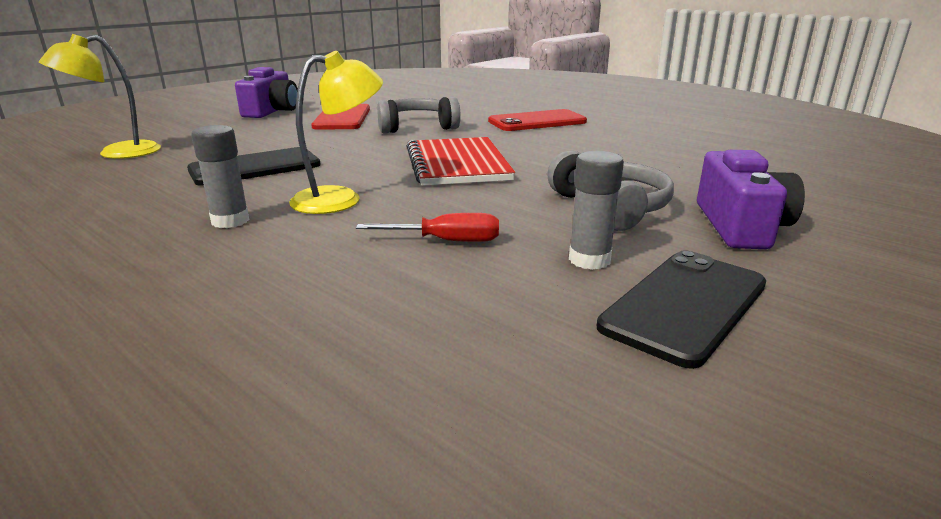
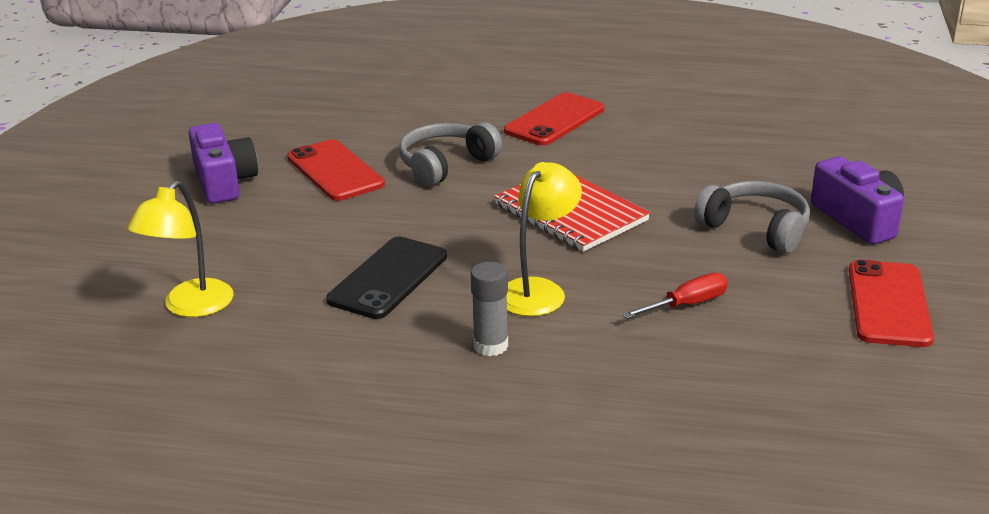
camera: 30 degrees left, 5 degrees up
(589, 260) = (799, 287): grey glue stick -> none
(685, 305) = (889, 304): black phone -> red phone

